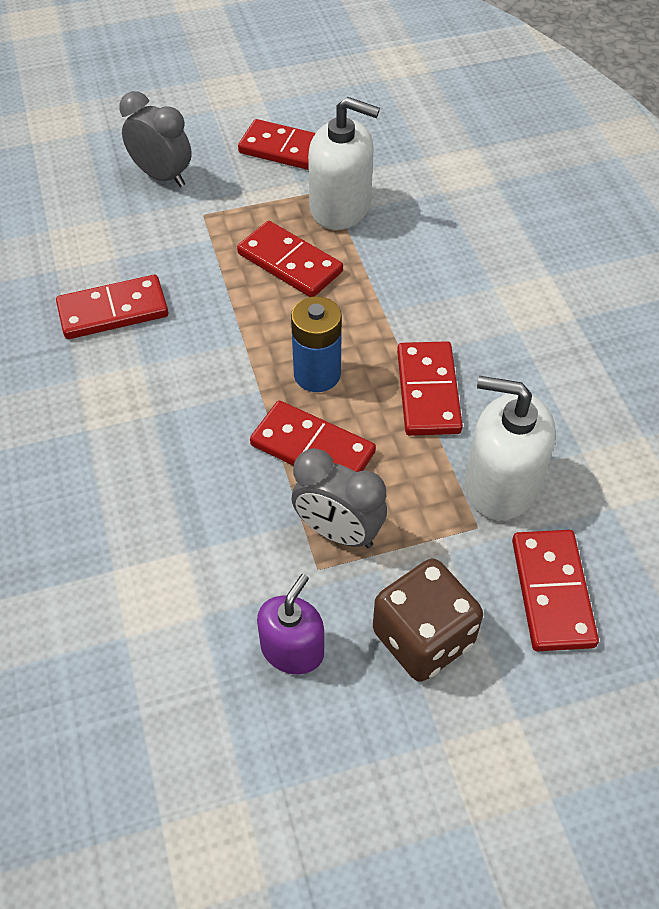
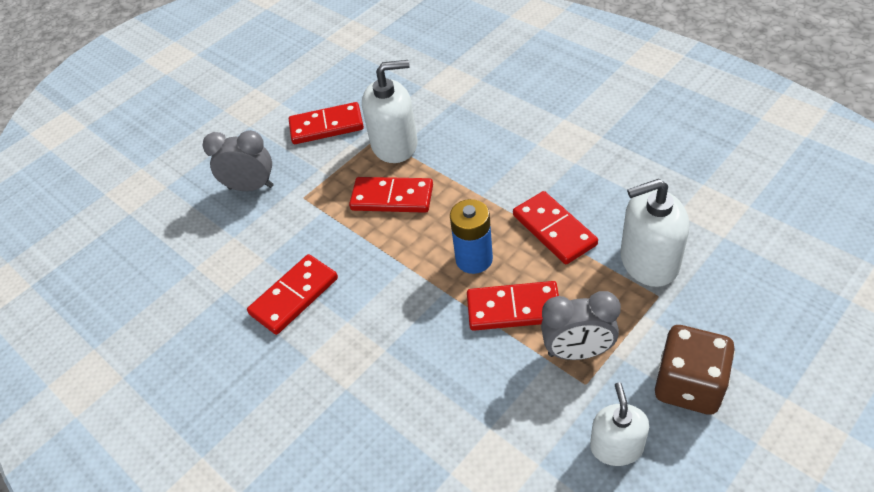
camera: 25 degrees left, 5 degrees down
(292, 649) = (616, 446): purple soap dispenser -> white soap dispenser
(552, 592) = (736, 308): red domino -> none

